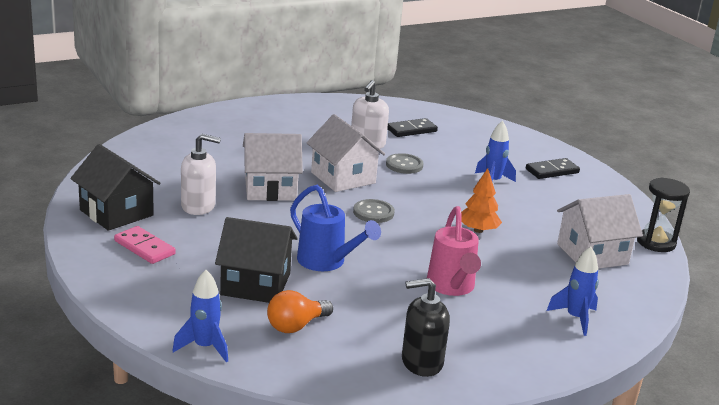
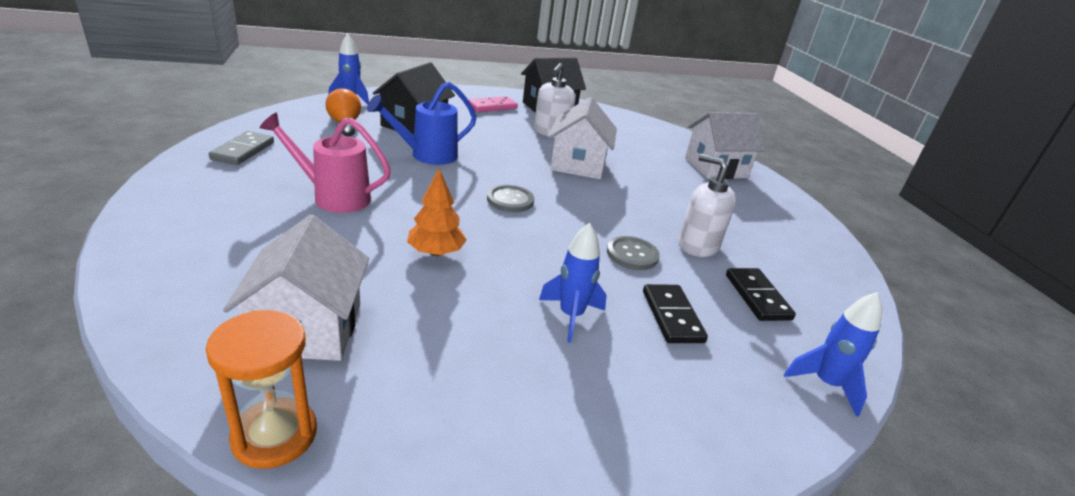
camera: 105 degrees right, 5 degrees up
(343, 178) = (598, 205): white house -> white house (715, 168)
(421, 362) = (243, 151): black soap dispenser -> grey domino
(552, 171) = (604, 411): black domino -> black domino (672, 316)
(575, 318) = (196, 248): blue rocket -> blue rocket (825, 384)
(656, 242) = (274, 435): black hourglass -> orange hourglass

